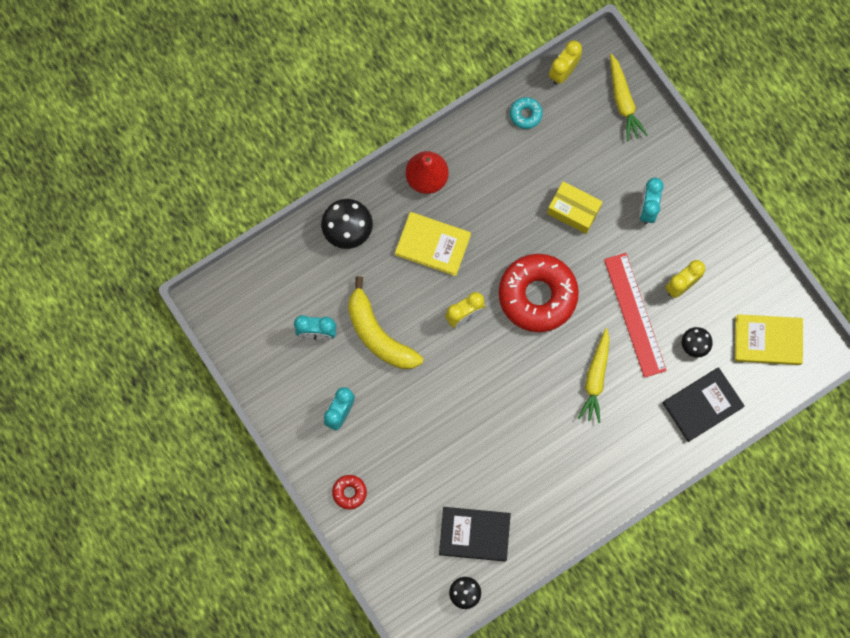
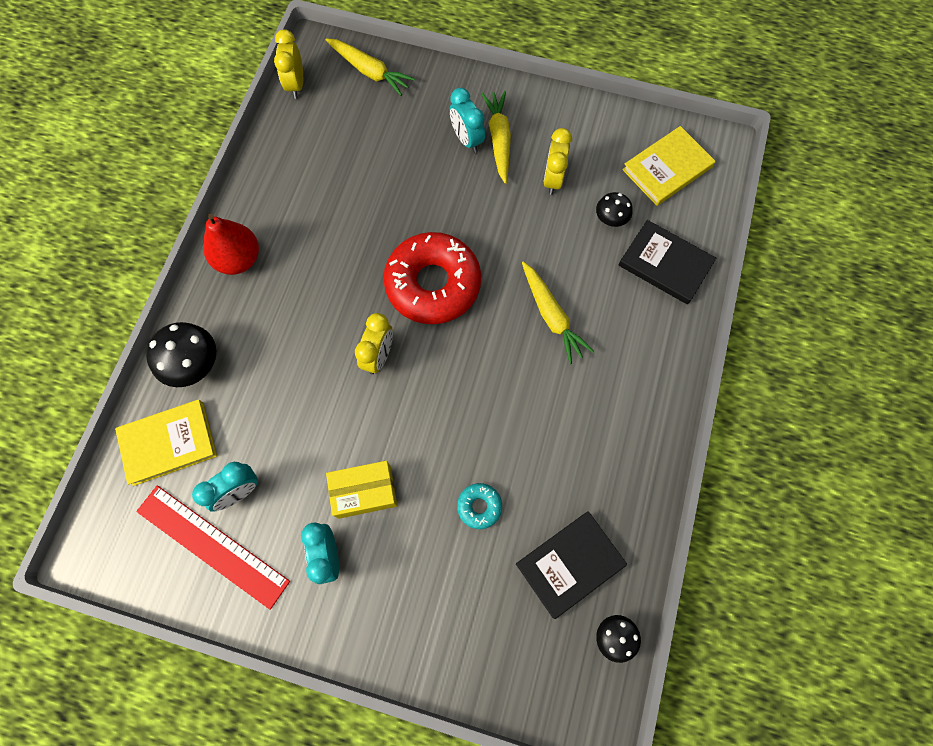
camera: 40 degrees left, 5 degrees down
(349, 492) = (405, 633): red donut -> none
(378, 334) = (305, 441): yellow banana -> none
(433, 245) = (293, 314): yellow book -> yellow book (168, 443)
(525, 114) = (290, 140): turquoise donut -> turquoise donut (479, 506)
(573, 211) = (402, 188): yellow box -> yellow box (364, 492)
(635, 314) = (536, 233): red ruler -> red ruler (212, 545)
(669, 226) = (499, 139): none -> yellow carrot
(702, 405) = (665, 264): black book -> black book turned 75 degrees counterclockwise

